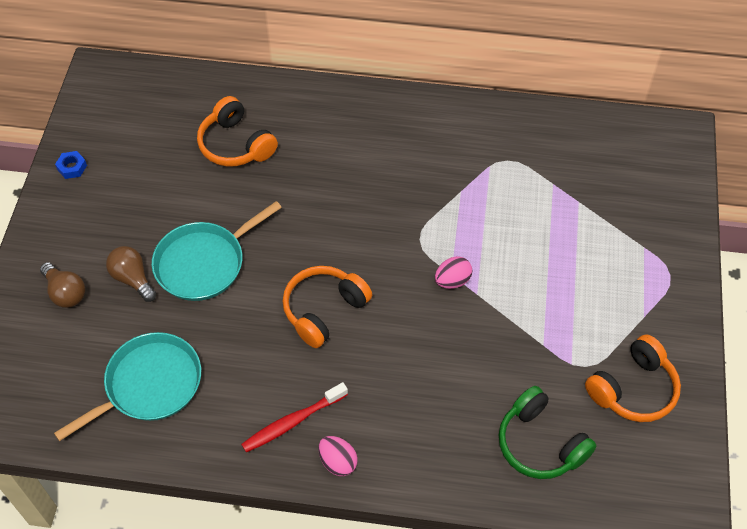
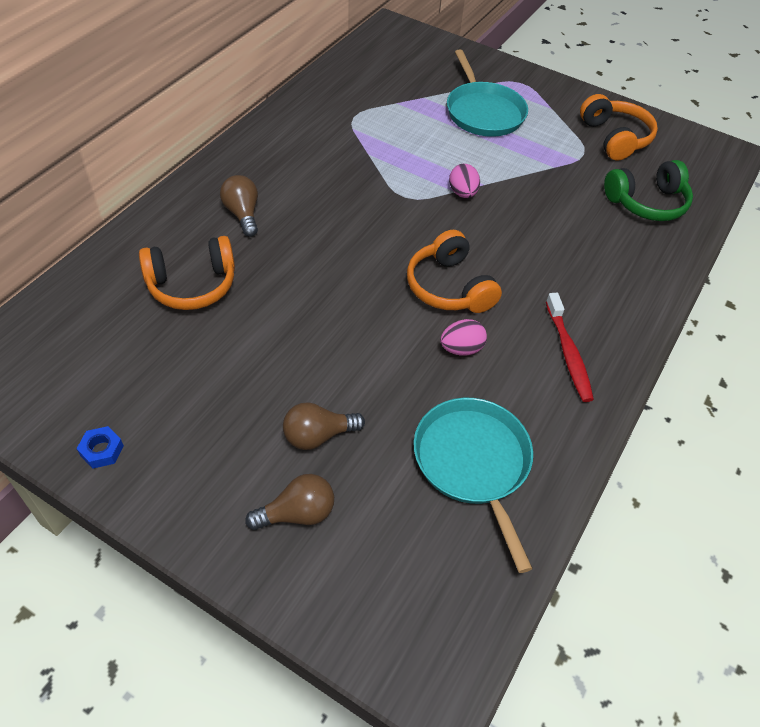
camera: 70 degrees left, 5 degrees down
(204, 263) = (335, 362): turquoise pan -> turquoise pan (483, 112)
(328, 139) = (242, 214): none -> brown light bulb
(338, 462) = (624, 334): pink egg -> pink egg (461, 349)

